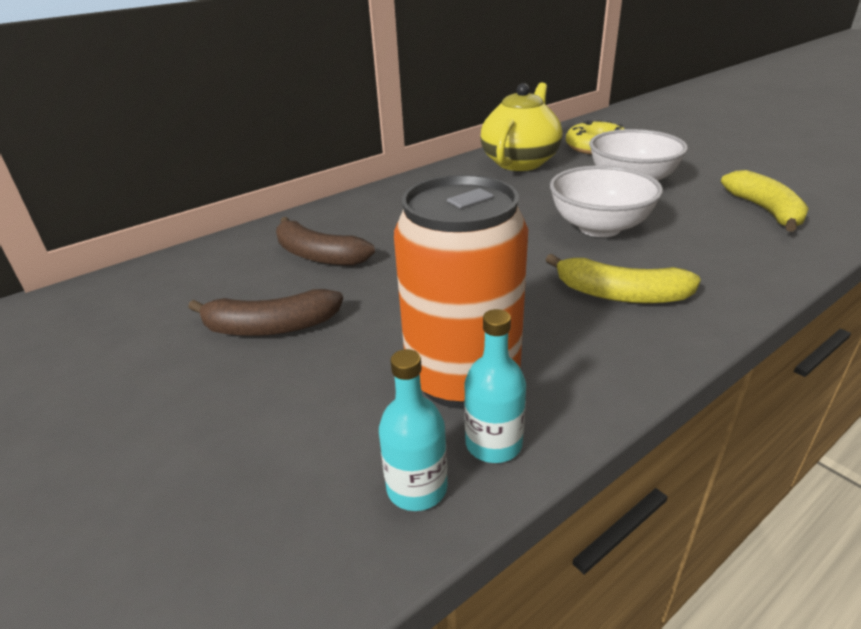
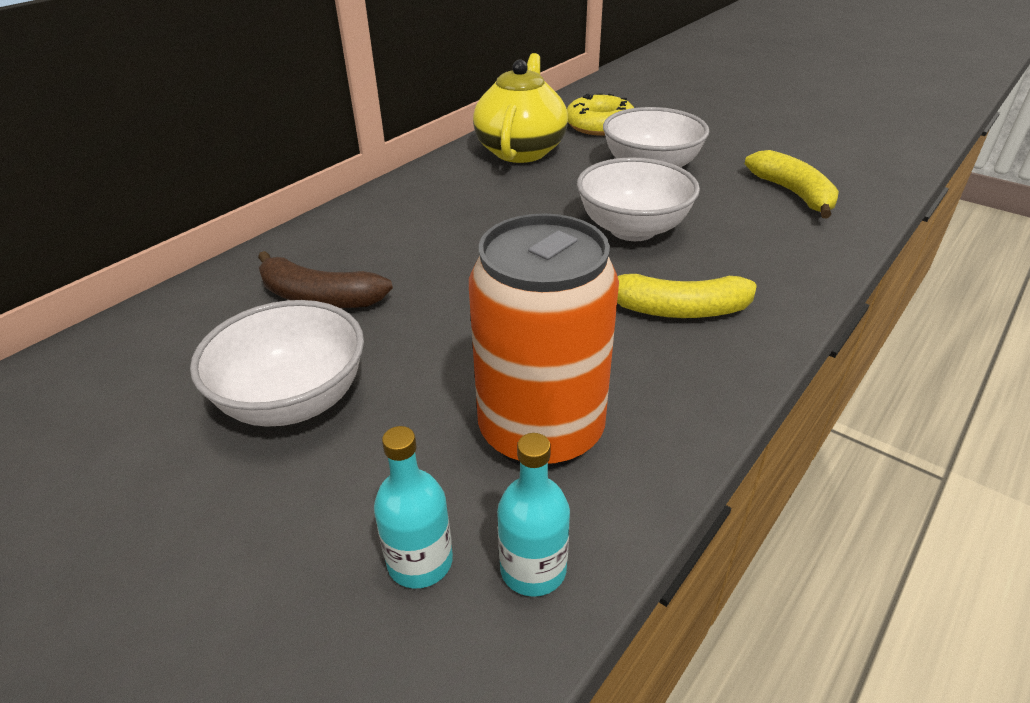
camera: 15 degrees left, 5 degrees up
(270, 327) = (294, 400): brown banana -> white bowl
(493, 444) = (597, 504): turquoise bottle -> turquoise bottle (420, 561)

